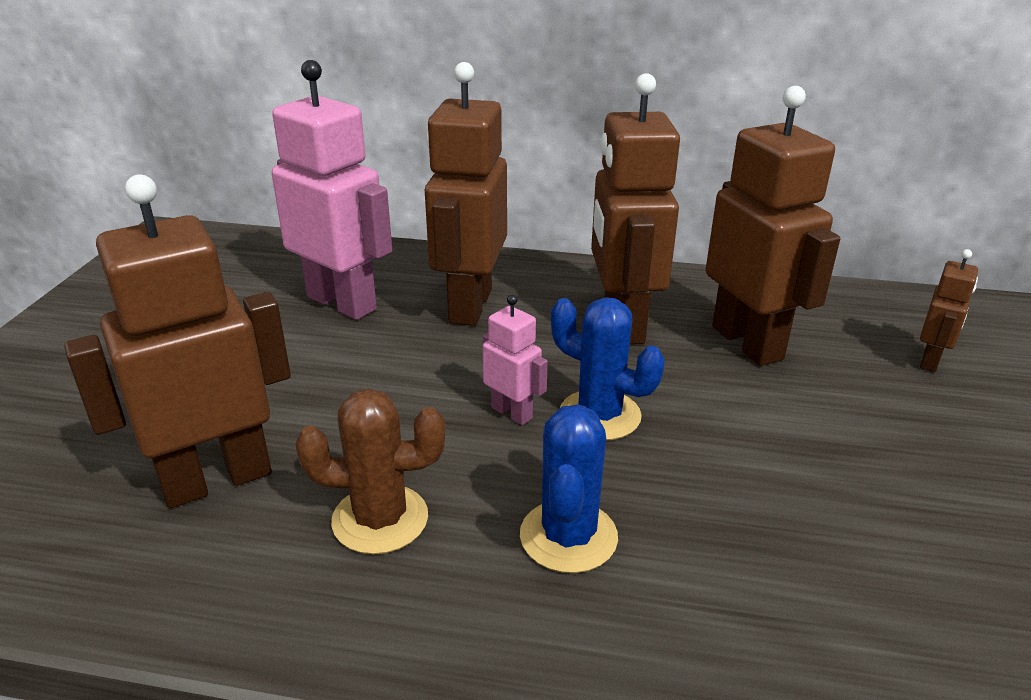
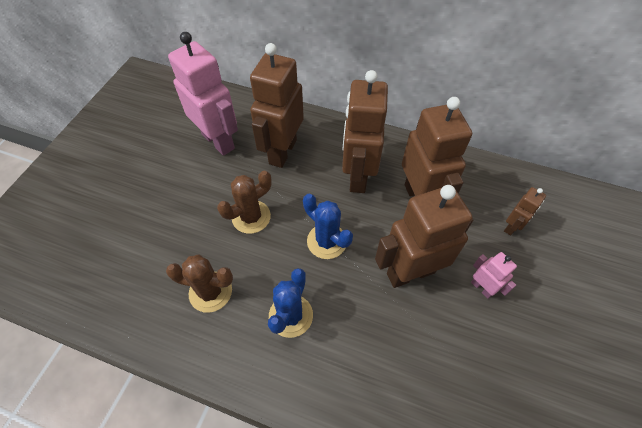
camera: 10 degrees right, 25 degrees up
(217, 479) = (143, 256): brown robot -> brown robot (410, 272)
(436, 397) = (251, 217): none -> brown cactus
(512, 413) = (285, 233): pink robot -> pink robot (482, 288)

